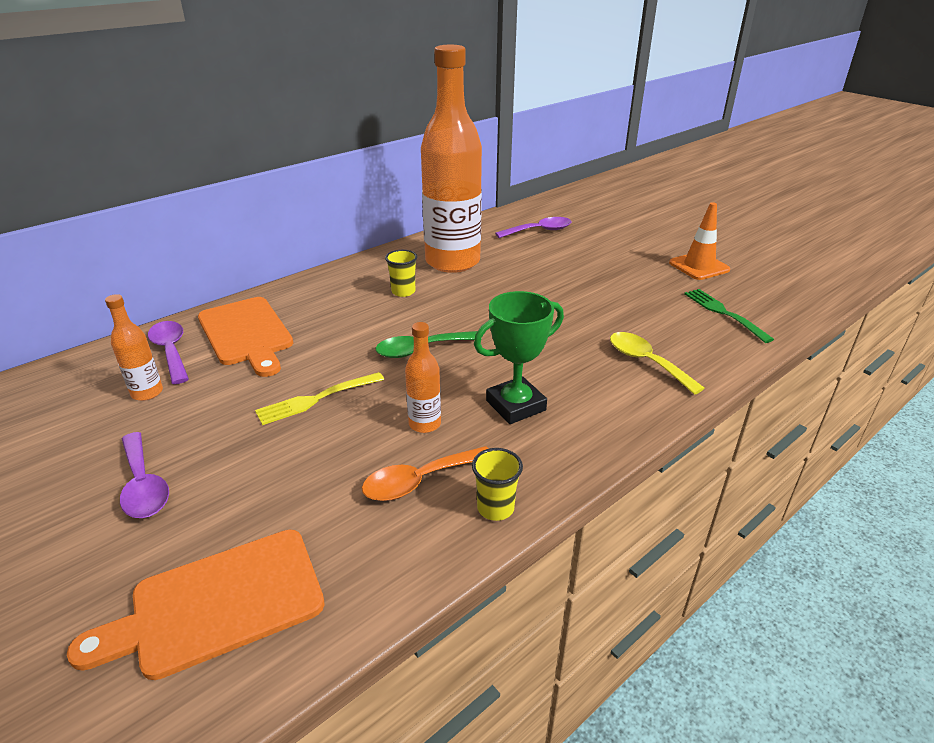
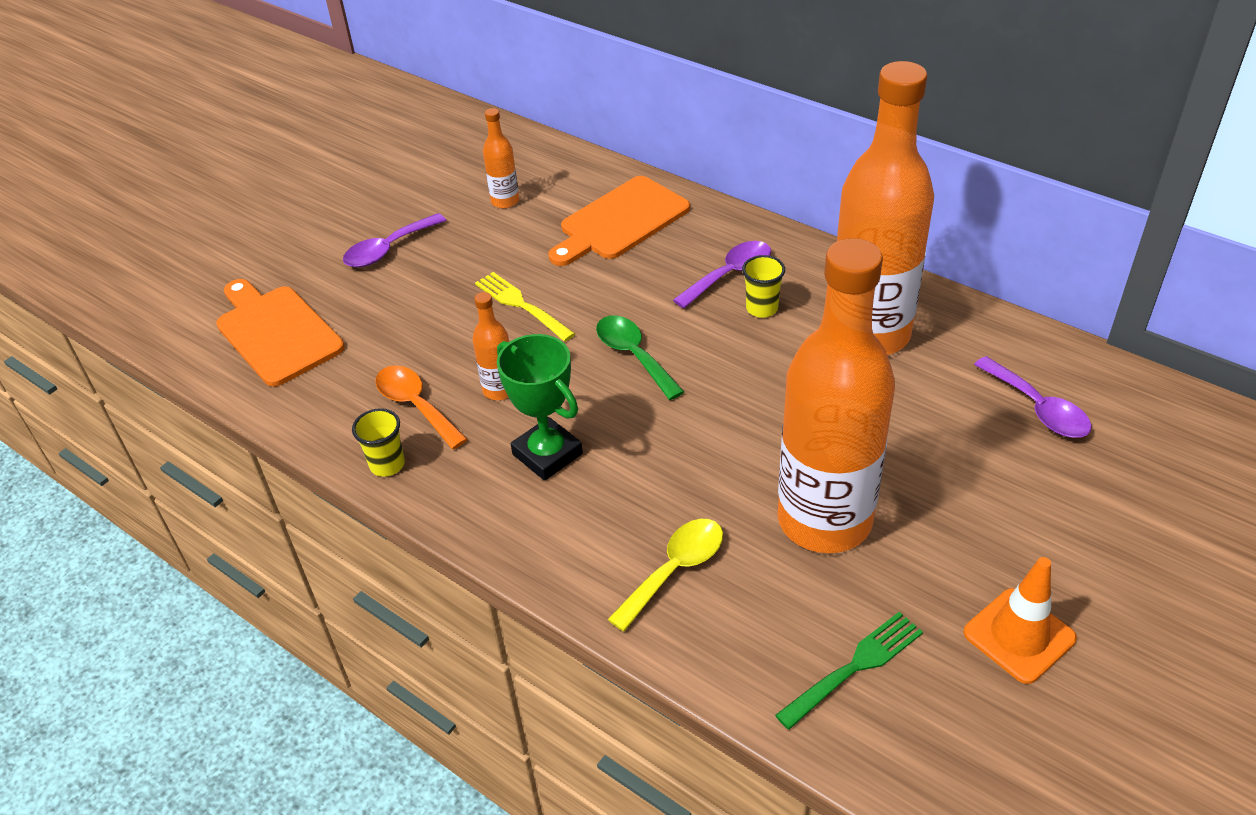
camera: 80 degrees right, 10 degrees up
(171, 351) = (573, 187): purple spoon -> purple spoon (730, 274)
(610, 303) = (824, 520): none -> orange bottle

